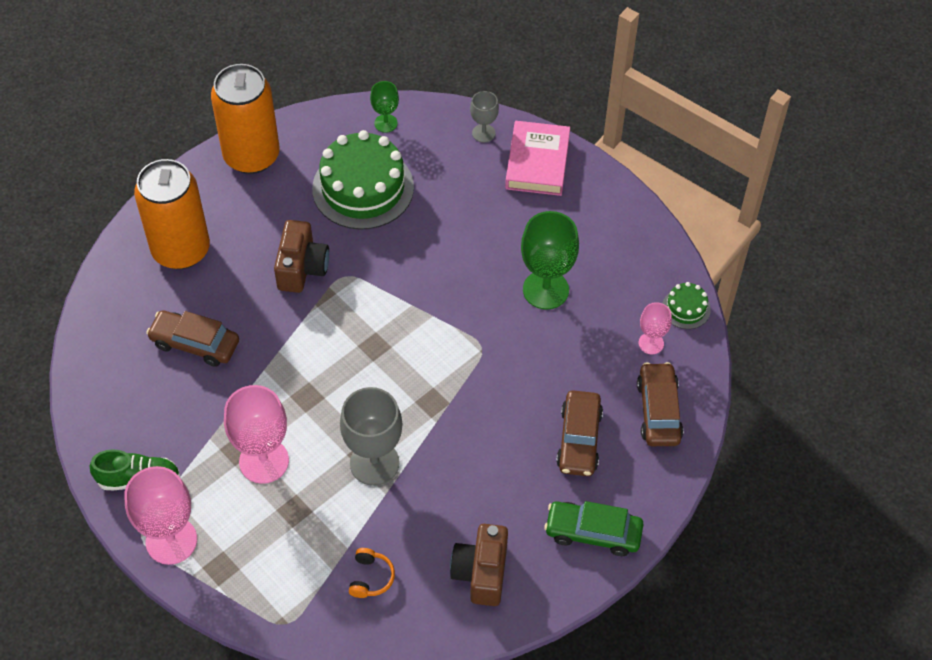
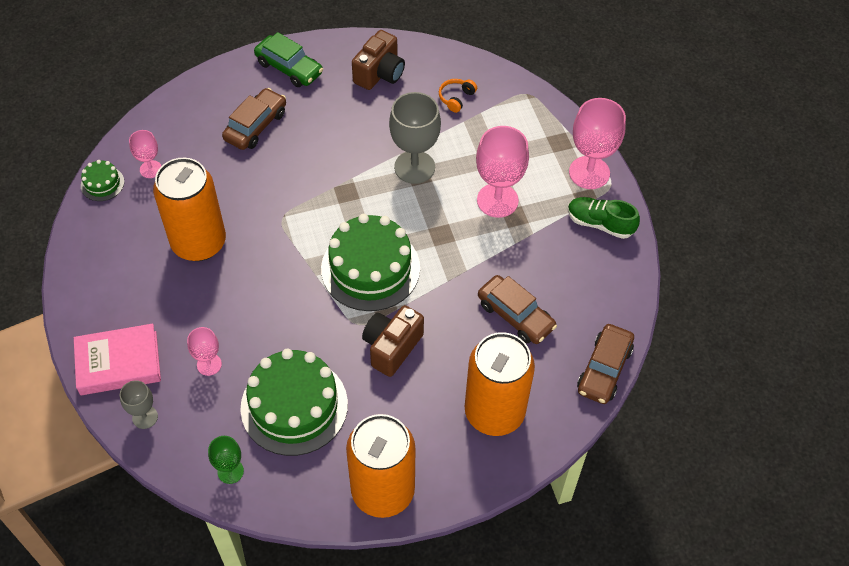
camera: 155 degrees left, 0 degrees up
(362, 332) = (370, 268): none -> green cake
(459, 191) = (209, 364): none -> pink goblet
(537, 162) = (119, 363): pink book -> pink book turned 45 degrees clockwise
(545, 290) = (199, 243): green goblet -> orange can
(658, 411) = (184, 122): brown car -> brown car (604, 369)

